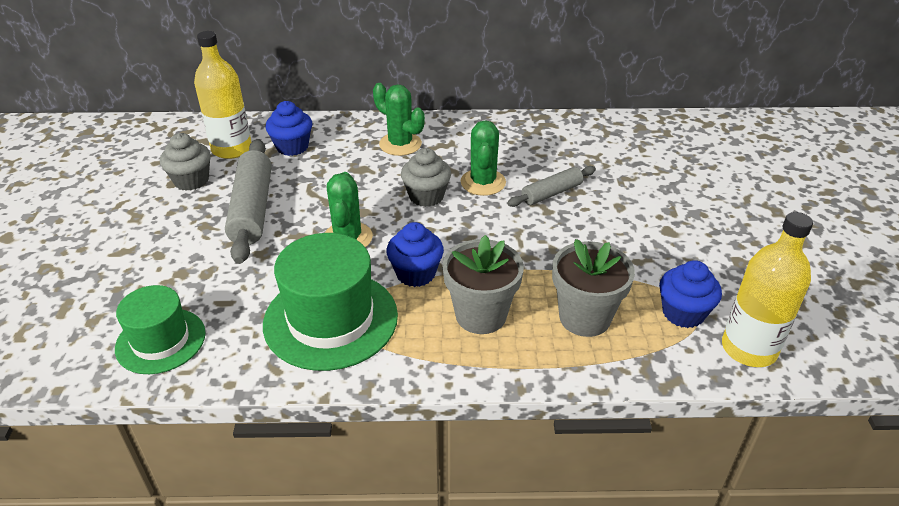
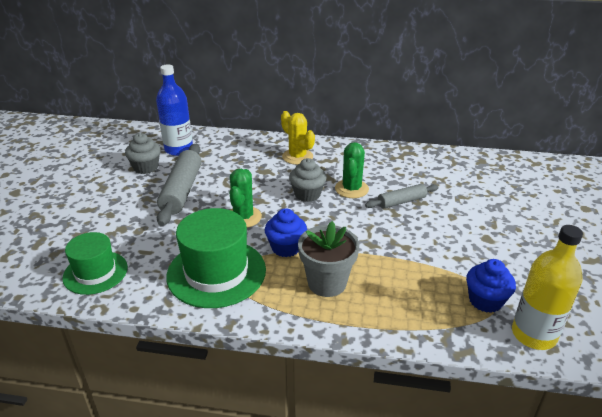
camera: 10 degrees right, 5 degrees down
(232, 149) = (179, 149): yellow bottle -> blue bottle
(292, 147) = (220, 151): blue cupcake -> none
(400, 144) = (297, 157): green cactus -> yellow cactus
(584, 318) = (406, 294): grey flower pot -> none

